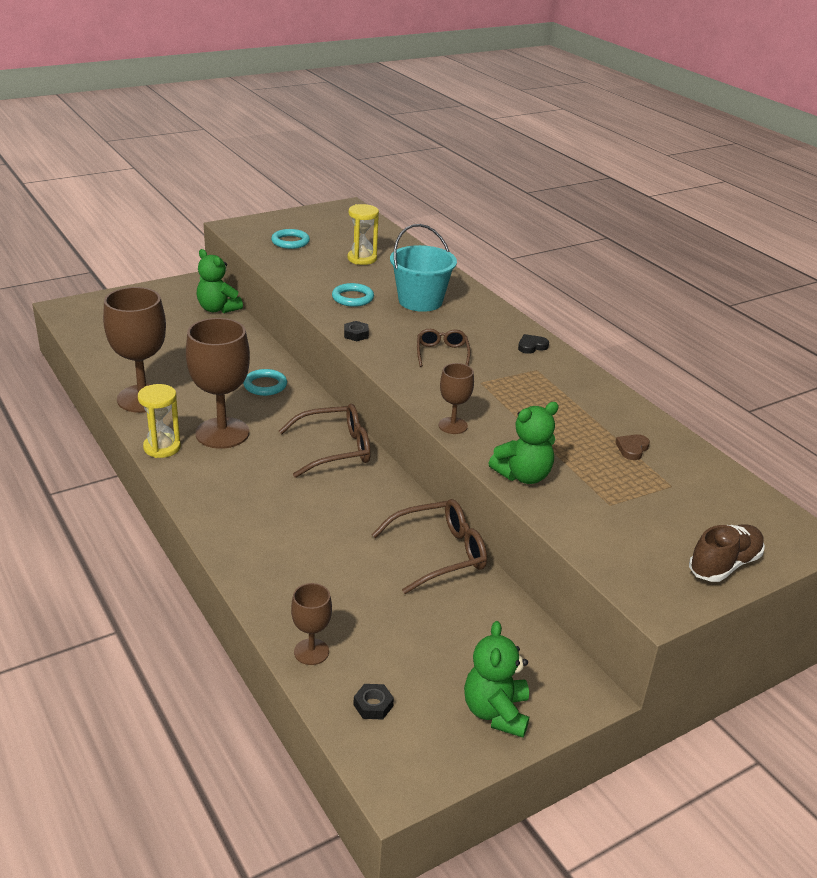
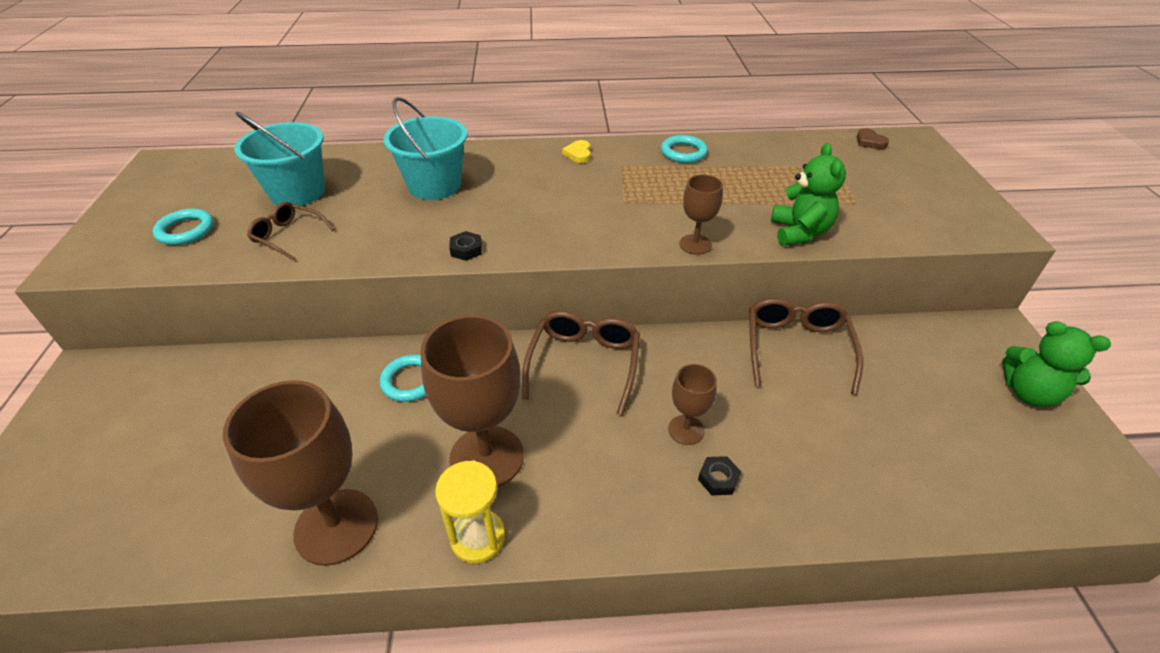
camera: 60 degrees left, 10 degrees up
(218, 309) = (183, 369): green teddy bear -> none
(311, 652) = (939, 504): brown goblet -> brown goblet (686, 430)
(352, 298) = (381, 226): turquoise ring -> turquoise ring (683, 152)
(362, 259) = (297, 192): yellow hourglass -> turquoise bucket
(373, 705) = (1023, 479): black nut -> black nut (718, 479)
(442, 353) = (553, 206): brown glasses -> brown glasses (288, 236)
(531, 346) = (578, 154): black heart -> yellow heart
(632, 449) = (776, 165): brown heart -> brown heart (869, 142)
(724, 565) = (949, 183): brown shoe -> none

